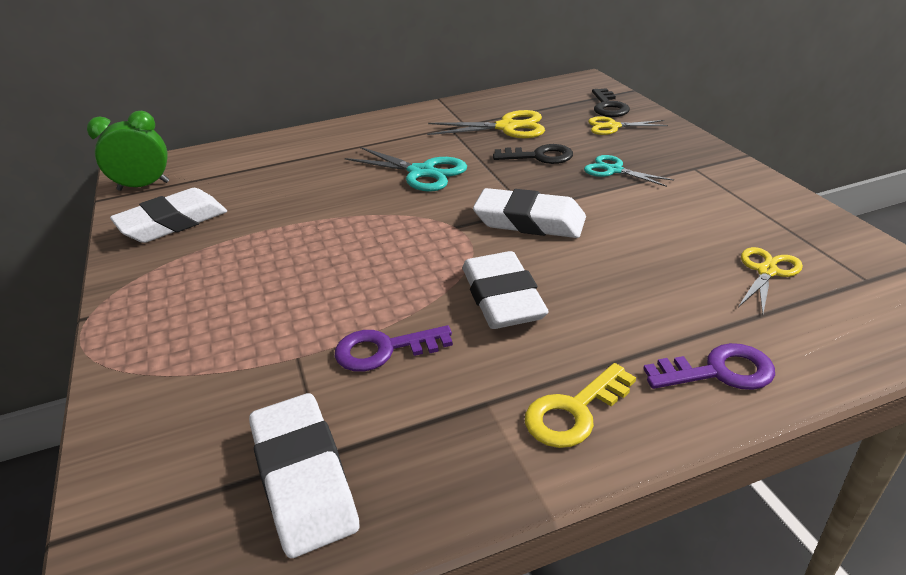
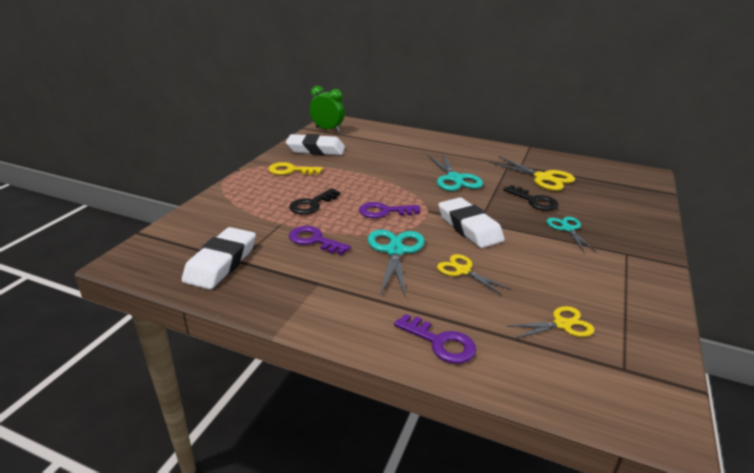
camera: 40 degrees right, 5 degrees down
(408, 257) = (384, 211): none -> purple key
(502, 298) = (395, 251): white eraser -> turquoise scissors
(574, 412) = (346, 310): yellow key -> yellow key (290, 170)
(608, 106) = (634, 195): black key -> black key (312, 204)
(612, 126) = (614, 207): yellow scissors -> yellow scissors (463, 271)

